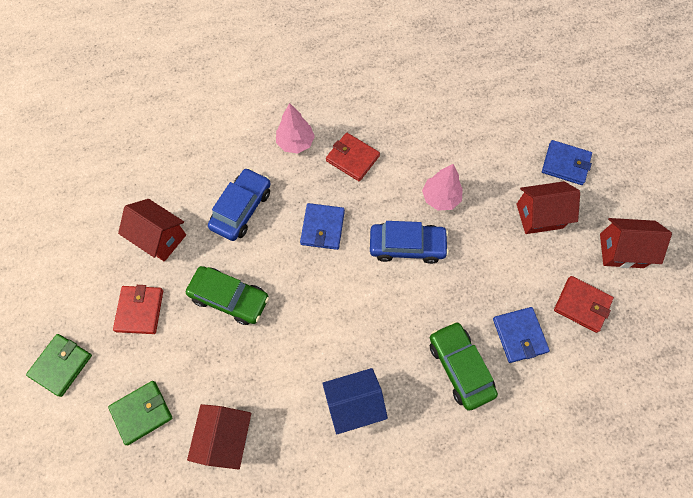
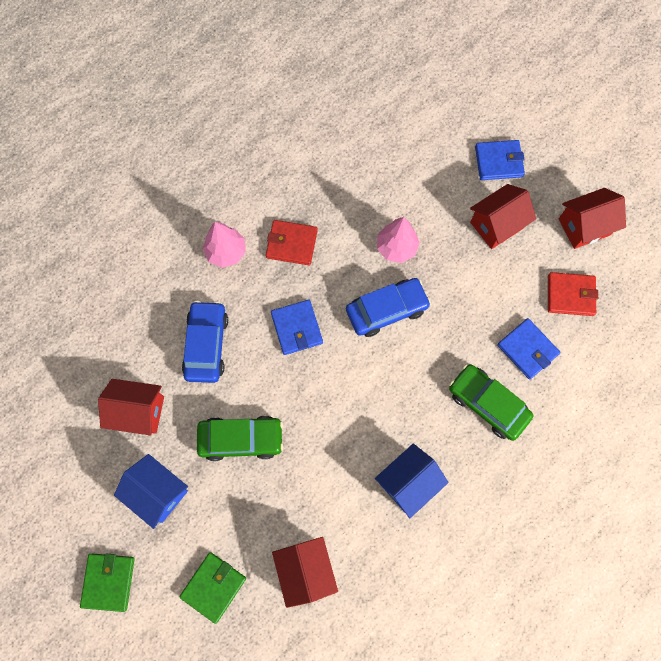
camera: 25 degrees left, 5 degrees up
(140, 310) = (158, 492): red wallet -> blue house

